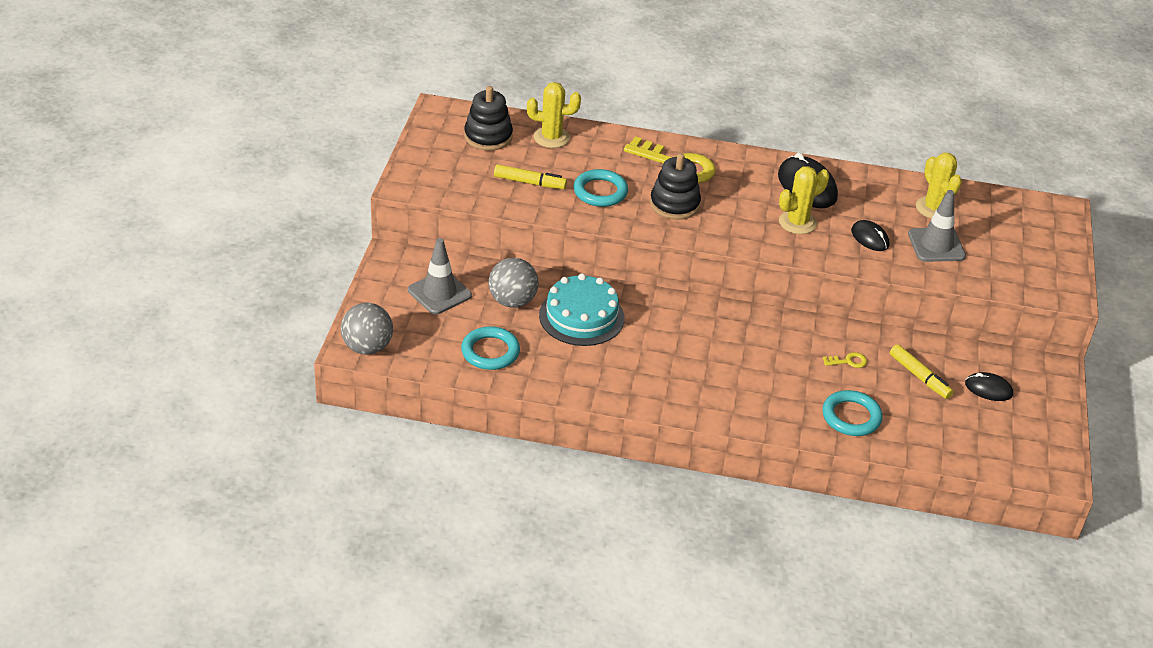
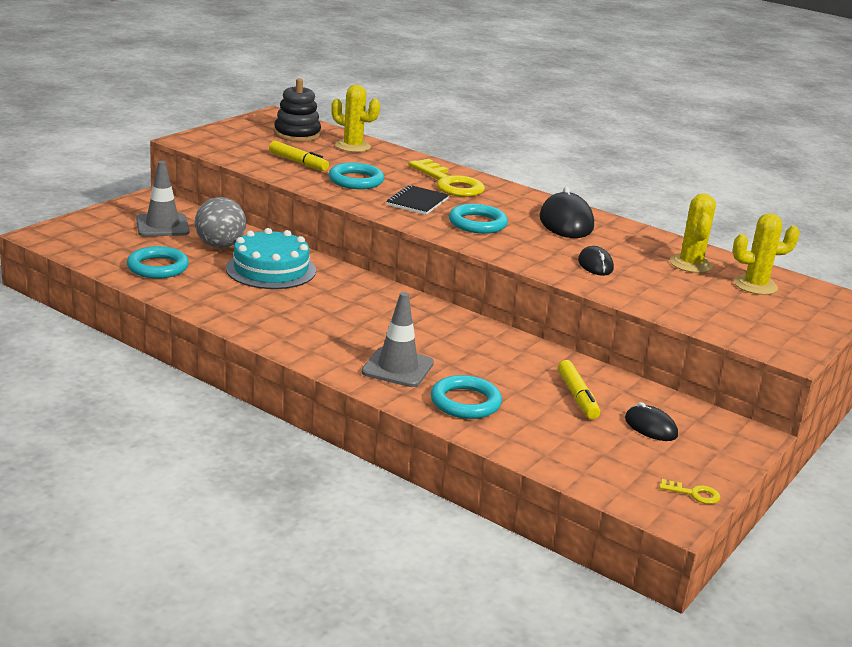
camera: 25 degrees right, 15 degrees down
(367, 347) = (55, 238): grey ball -> none
(674, 204) = (417, 202): black stacking toy -> black notebook
(744, 217) = (477, 223): none -> turquoise ring
(797, 222) = (528, 239): yellow cactus -> yellow cactus (755, 285)
(848, 361) = (508, 365): yellow key -> yellow key (694, 494)
(936, 245) = (665, 286): grey traffic cone -> grey traffic cone (397, 368)

